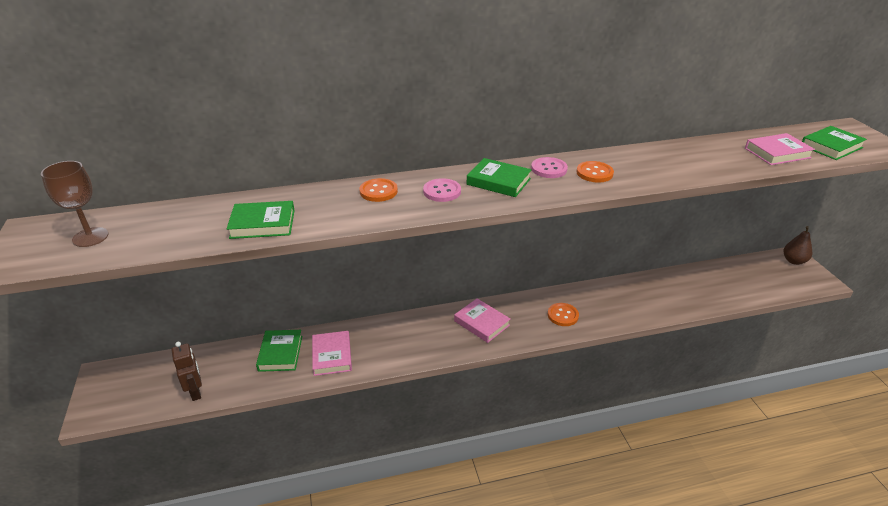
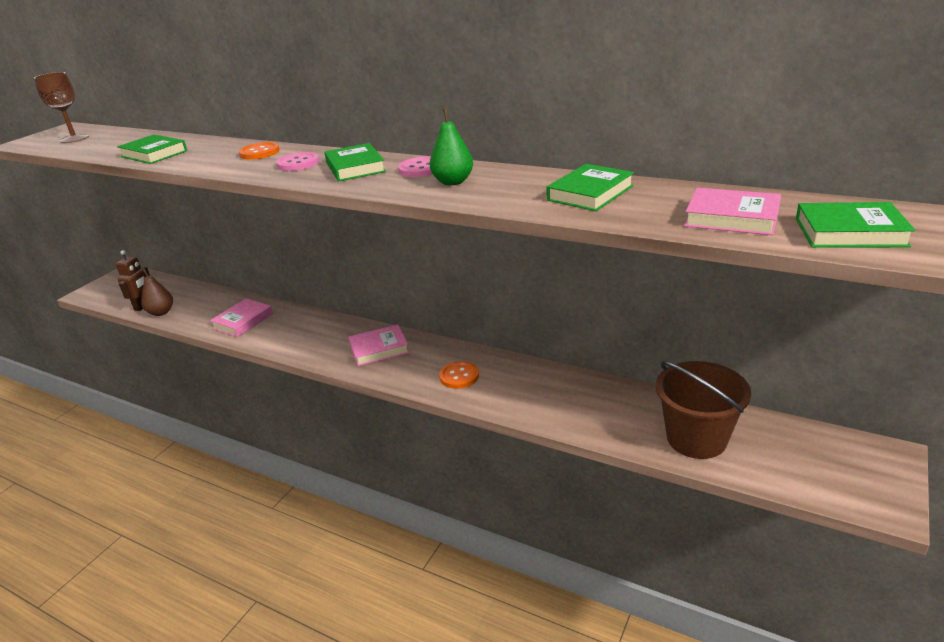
camera: 45 degrees right, 5 degrees down
(280, 353) = (219, 304): green book -> green book (590, 193)
(481, 323) = (379, 349): pink book -> pink book turned 75 degrees clockwise
(594, 173) = (453, 182): orange button -> green pear
(723, 288) = (696, 438): none -> brown bucket
(793, 261) = (879, 460): brown pear -> brown pear (161, 312)

